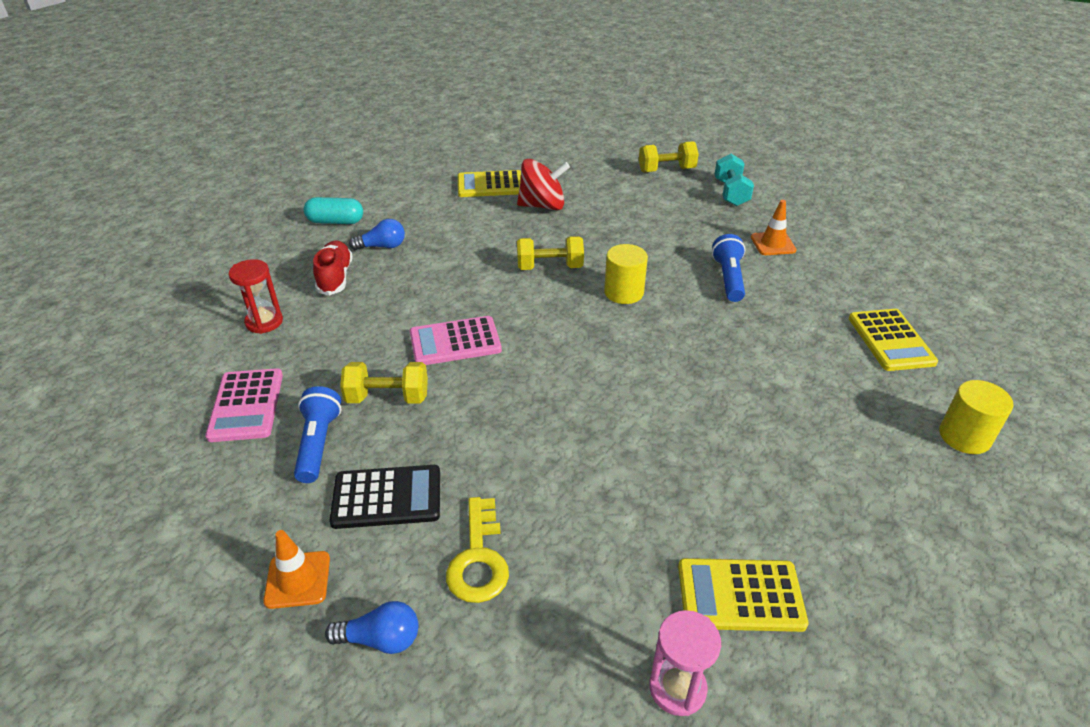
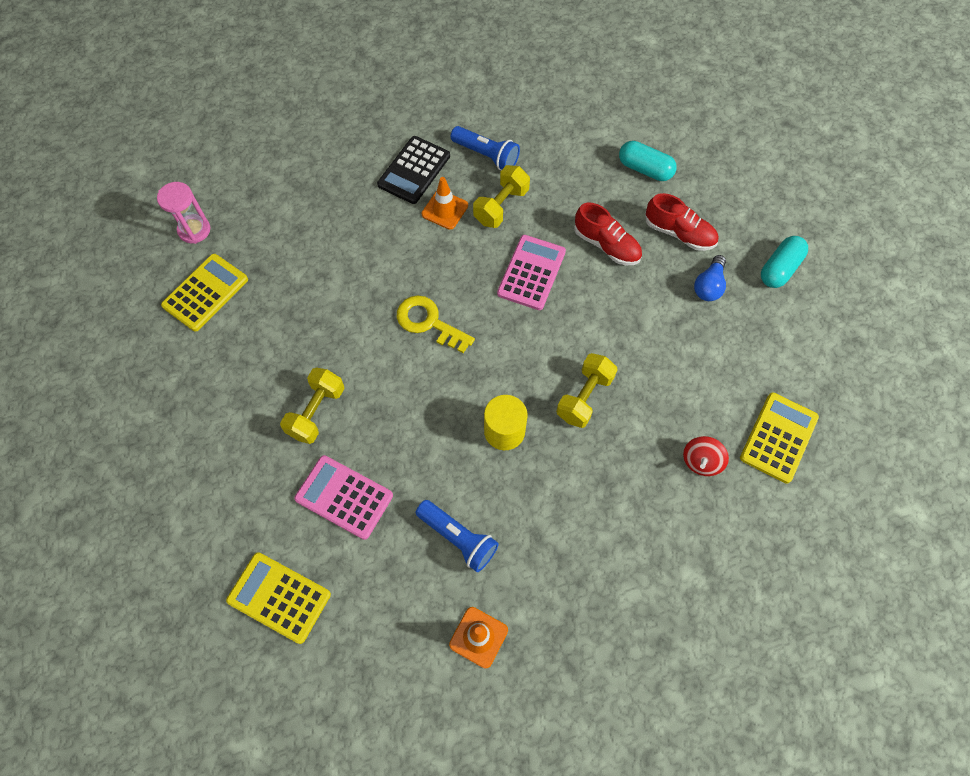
camera: 125 degrees right, 25 degrees up
(246, 405) = (553, 132): pink calculator -> pink calculator (344, 497)
(264, 322) = (645, 169): red hourglass -> turquoise capsule
(297, 580) = (391, 113): orange traffic cone -> orange traffic cone (445, 210)
(380, 639) = (327, 132): blue light bulb -> none
(383, 311) = (606, 245): none -> red shoe
(478, 559) = (335, 191): yellow key -> yellow key (429, 322)
(542, 206) = (701, 461): red spinning top -> red spinning top, size x0.58
(666, 170) = (703, 659): yellow dumbbell -> yellow dumbbell (316, 412)
(731, 193) = (603, 690): turquoise dumbbell -> none
(964, 436) = (164, 536): yellow cylinder -> none

